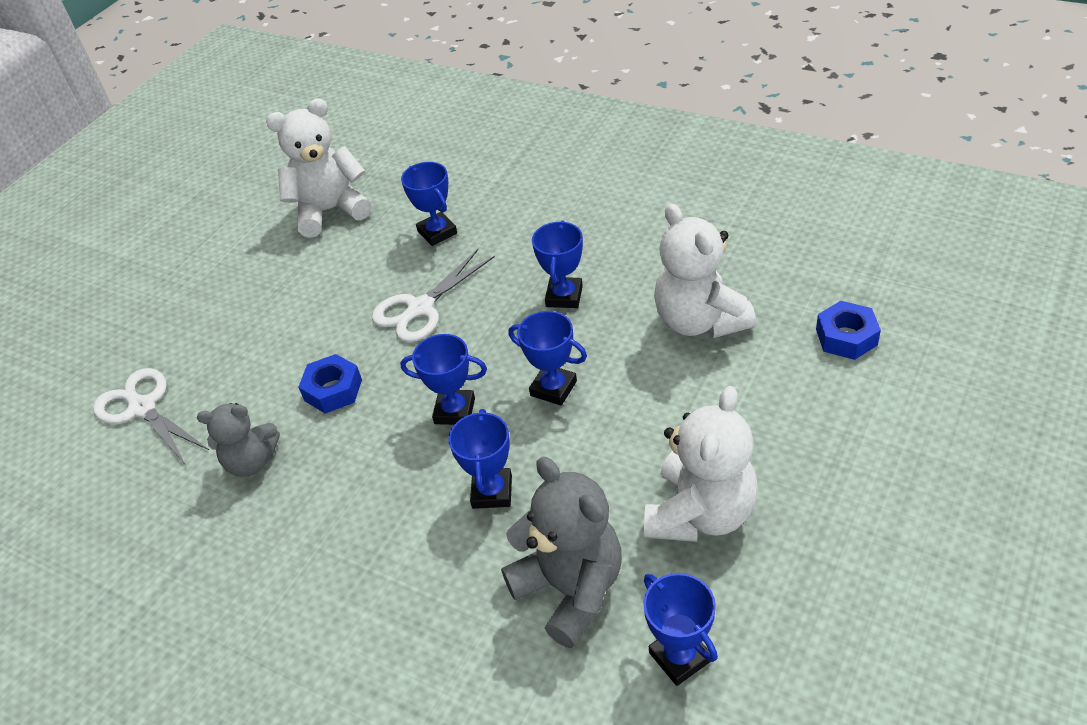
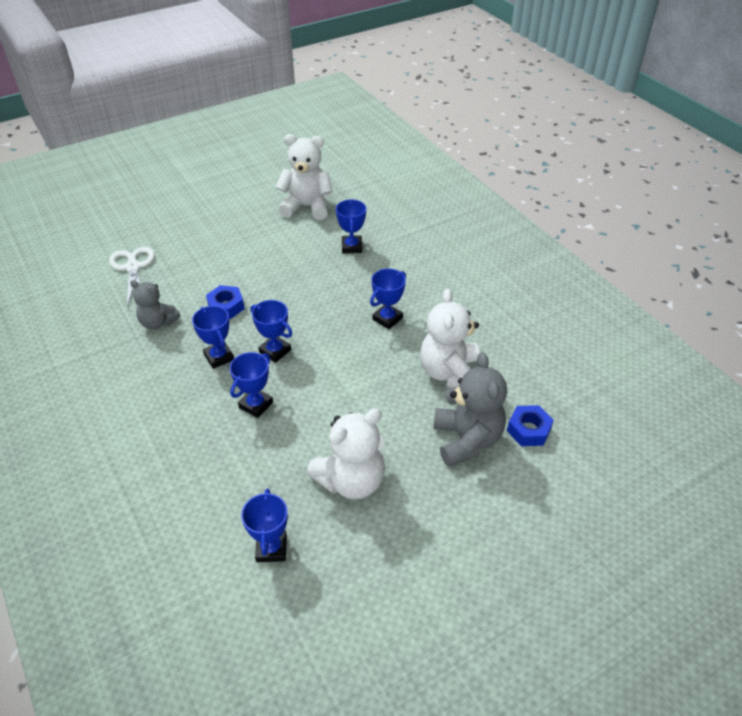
camera: 25 degrees right, 0 degrees up
(420, 309) = (306, 285): white scissors -> none
(553, 388) = (336, 367): blue trophy -> blue trophy (219, 357)
(570, 589) = (249, 479): grey teddy bear -> grey teddy bear (466, 440)

